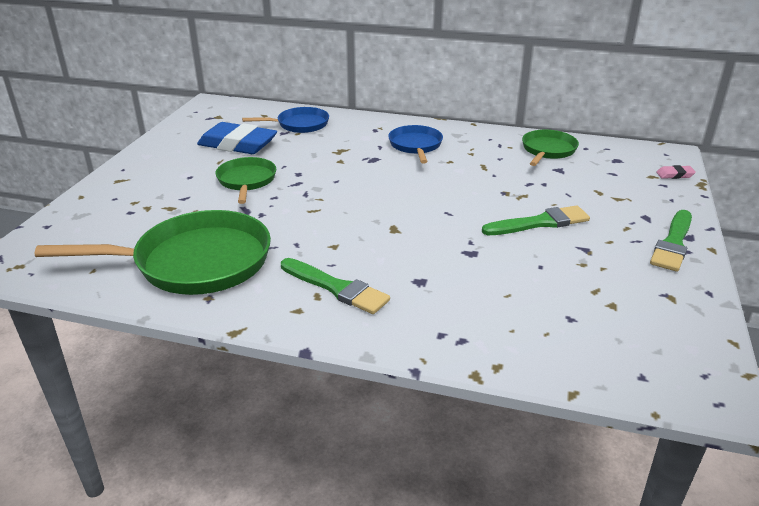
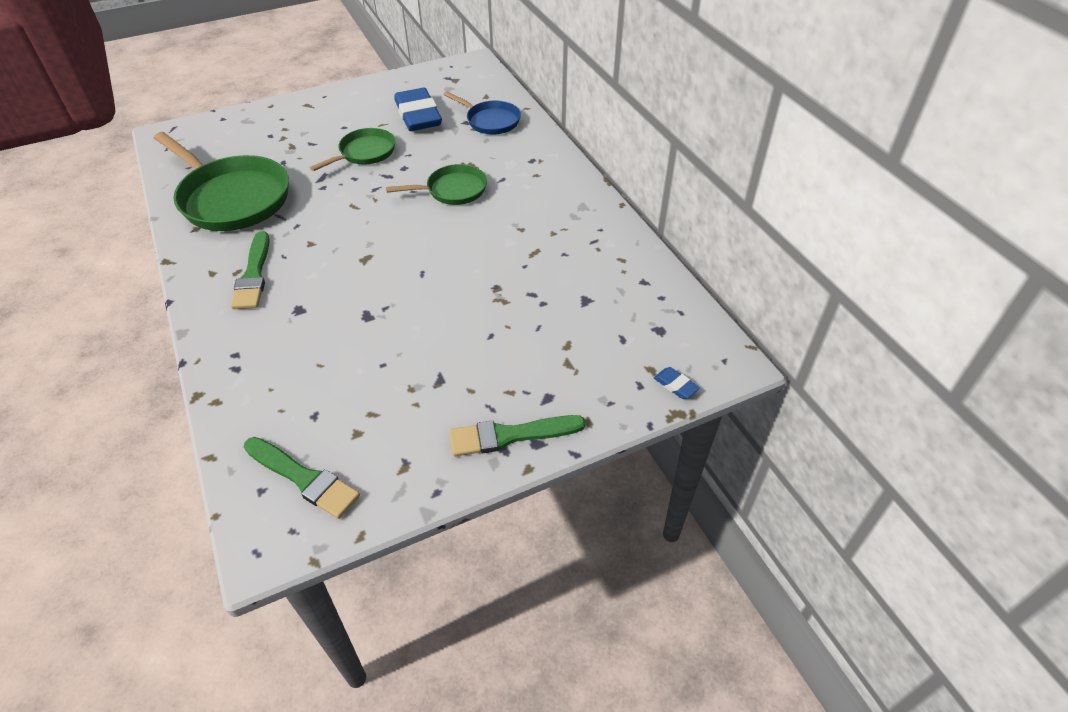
camera: 50 degrees right, 15 degrees up
(415, 146) = (527, 196): blue pan -> none
(540, 223) = (460, 332): green brush -> green brush (304, 478)
(547, 150) = (620, 275): green pan -> green pan (452, 190)
(675, 175) = (675, 385): pink eraser -> blue eraser

